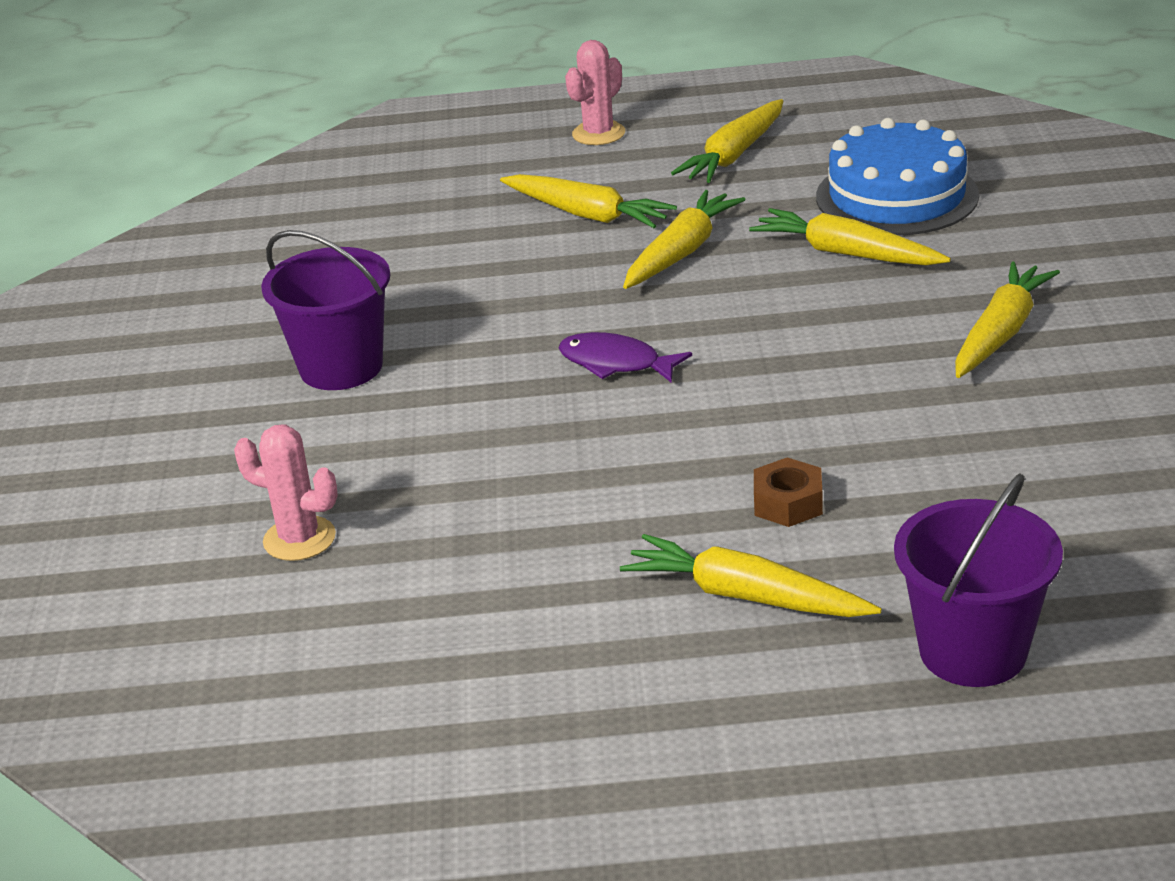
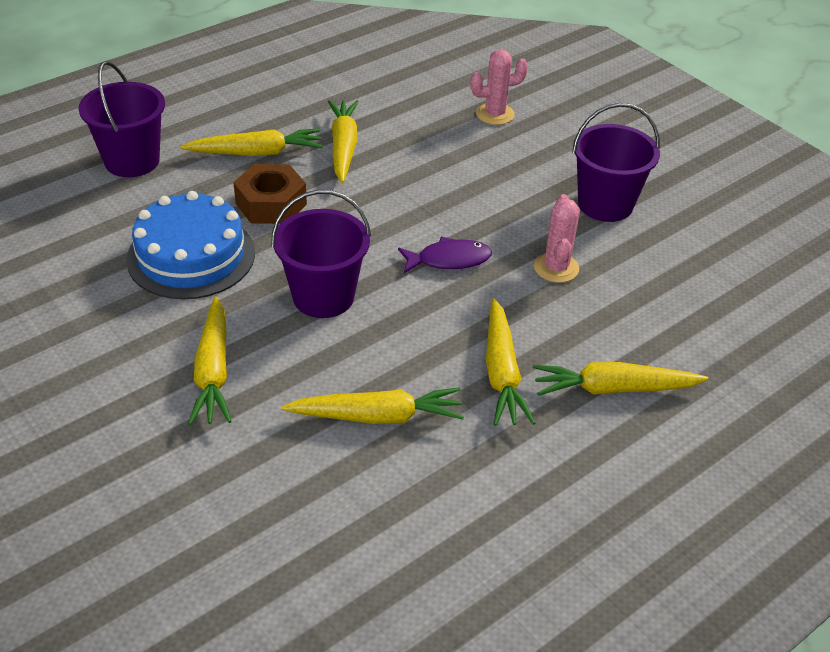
camera: 140 degrees right, 10 degrees up
(598, 134) = (724, 503): pink cactus -> pink cactus (556, 268)
(734, 155) = (575, 517): yellow carrot -> yellow carrot (343, 147)
(788, 503) = (271, 204): brown nut -> brown nut, size x1.56
(812, 368) = (323, 296): none -> purple bucket
(897, 196) = (386, 509): blue cake -> blue cake (191, 256)

